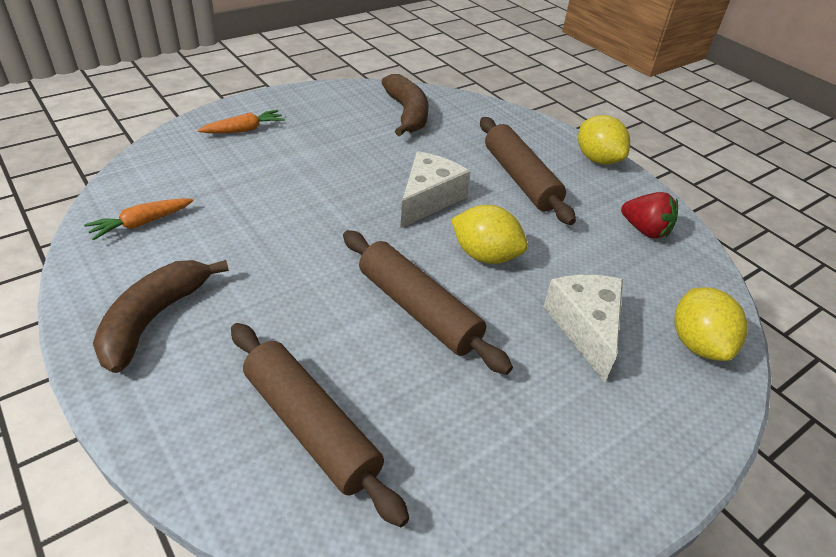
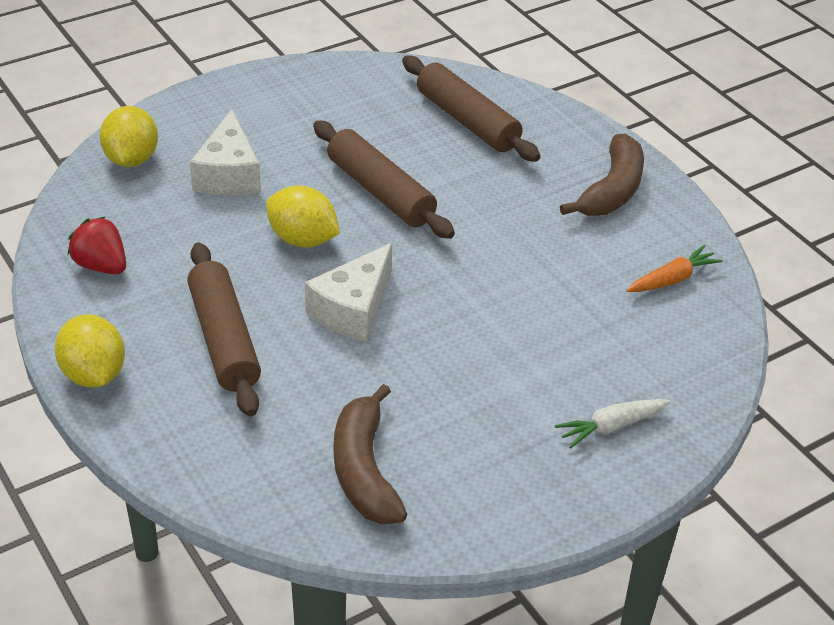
camera: 175 degrees left, 0 degrees up
(244, 130) = (611, 427): orange carrot -> white carrot

